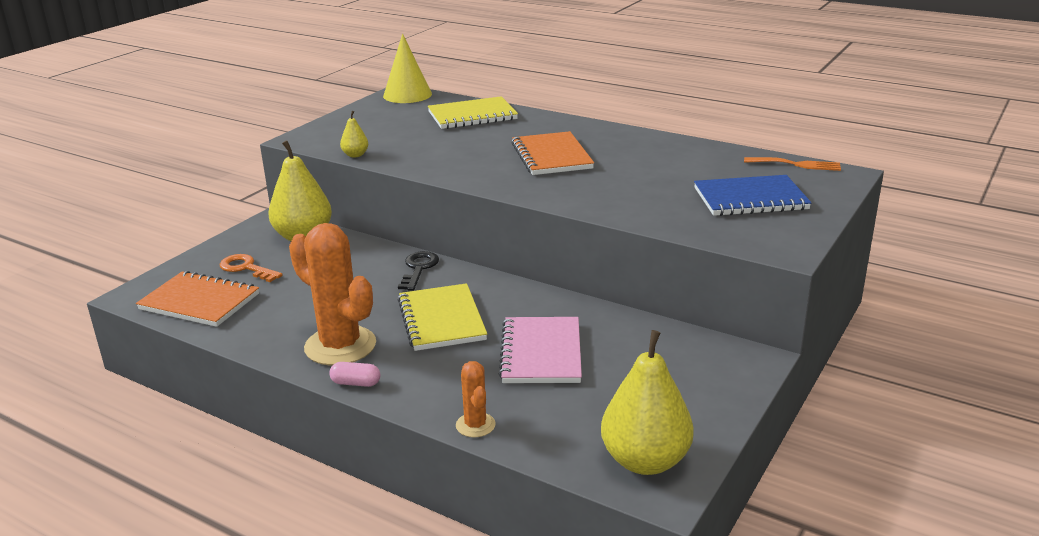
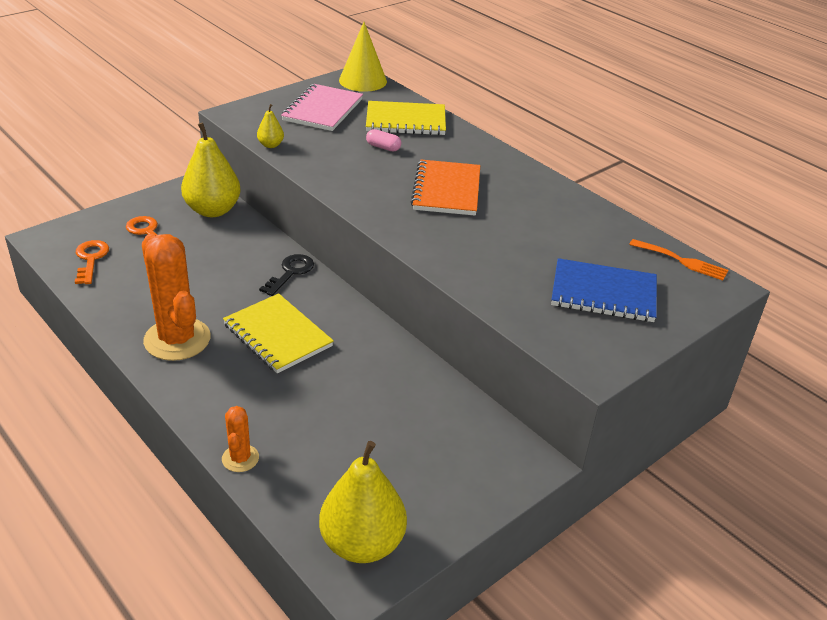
camera: 15 degrees right, 10 degrees up
(199, 302) = (91, 259): orange notebook -> orange key
(356, 383) = (168, 383): pink capsule -> pink capsule (383, 147)
(441, 320) = (277, 335): yellow notebook -> yellow notebook turned 45 degrees counterclockwise
(541, 353) = (342, 397): pink notebook -> pink notebook (322, 110)

